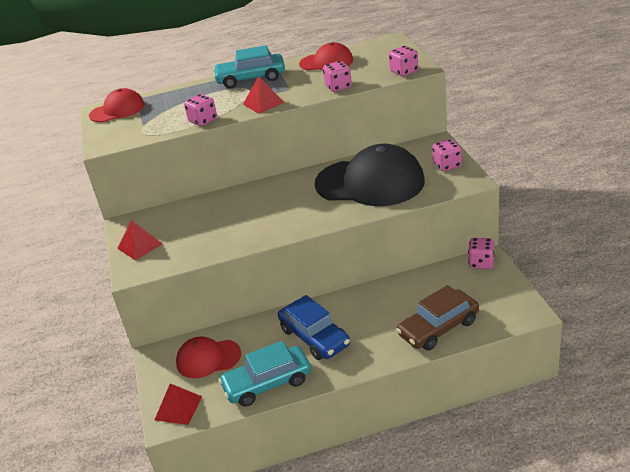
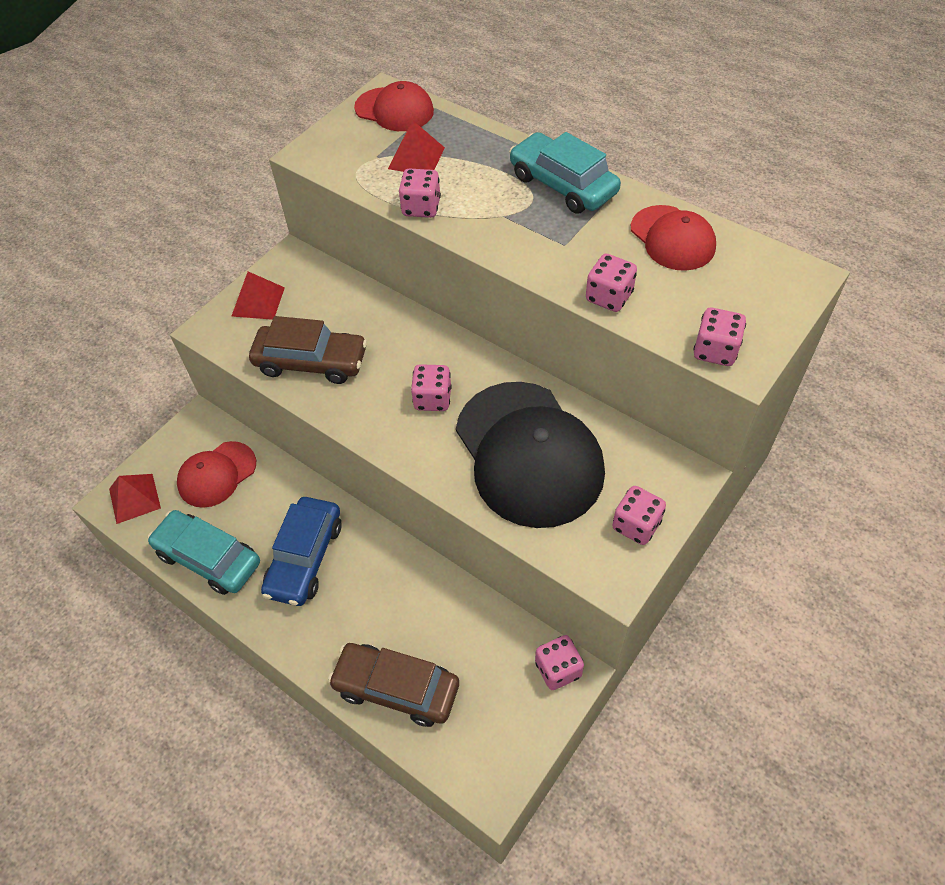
camera: 50 degrees right, 20 degrees up
(208, 358) = (217, 474): red cap -> red cap turned 90 degrees counterclockwise
(214, 238) = (311, 362): none -> brown car
(263, 103) = (506, 241): red pyramid -> red pyramid (416, 158)
(297, 202) = (432, 399): none -> pink dice

